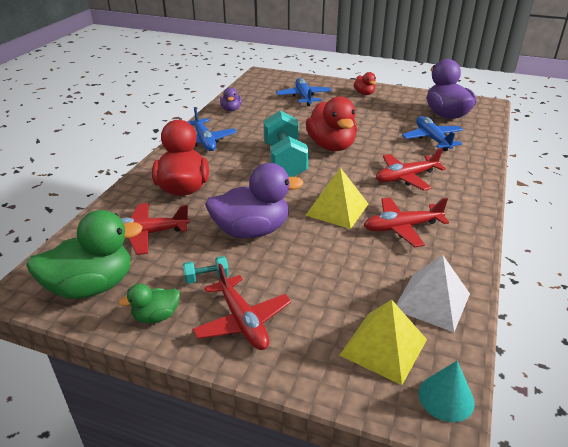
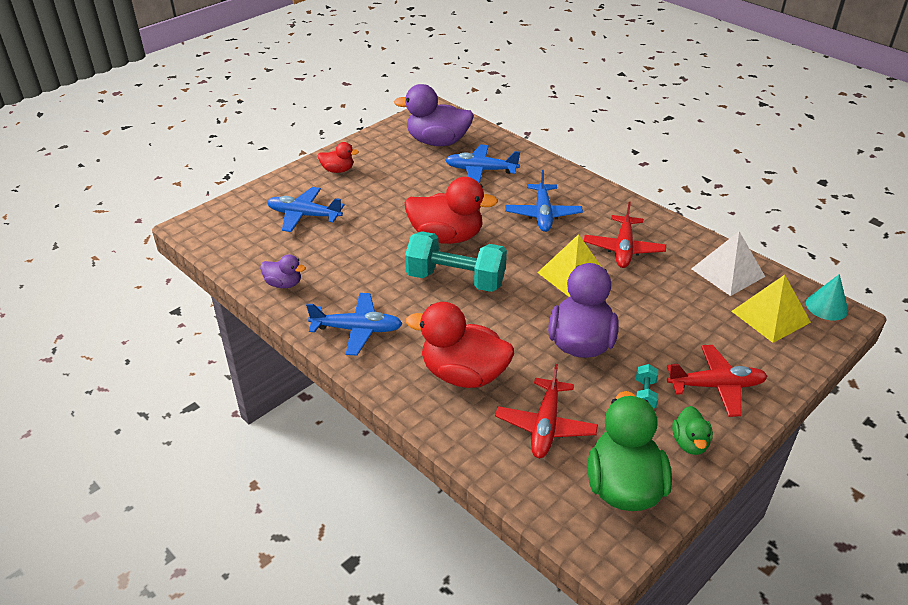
camera: 65 degrees left, 5 degrees up
(406, 177) = (543, 214): red plane -> blue plane

